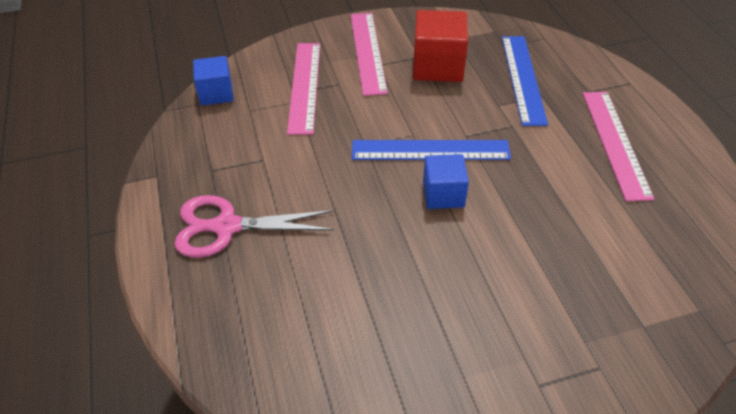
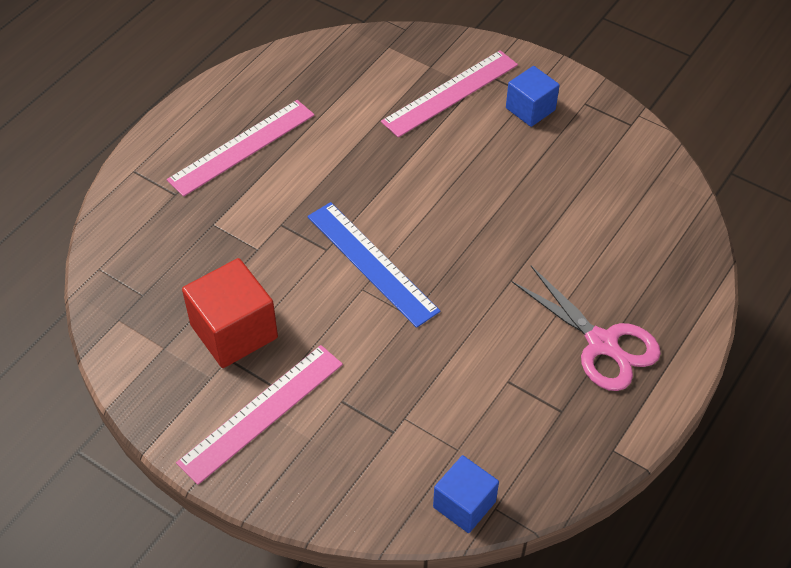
camera: 130 degrees left, 5 degrees up
(304, 86) = (375, 428): pink ruler -> pink ruler (450, 93)
(443, 194) = (417, 224): blue cube -> blue cube (530, 109)
(523, 78) = (195, 251): blue ruler -> none

